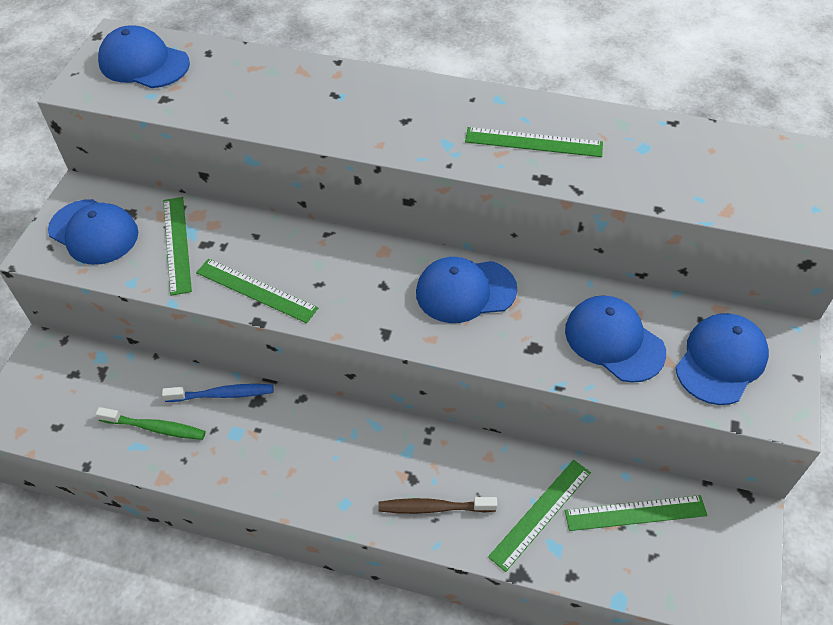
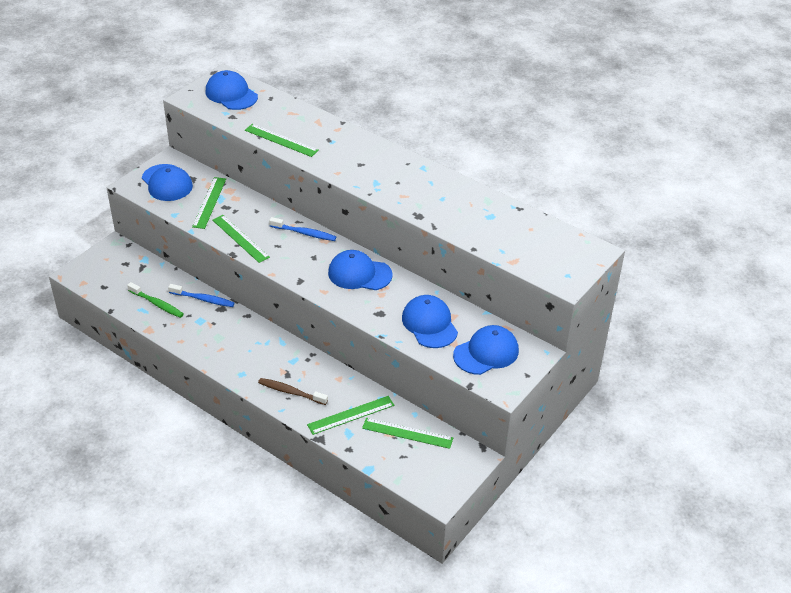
camera: 20 degrees right, 10 degrees down
(347, 250) = (304, 233): none -> blue toothbrush
(533, 142) = (427, 196): green ruler -> green ruler (281, 140)

